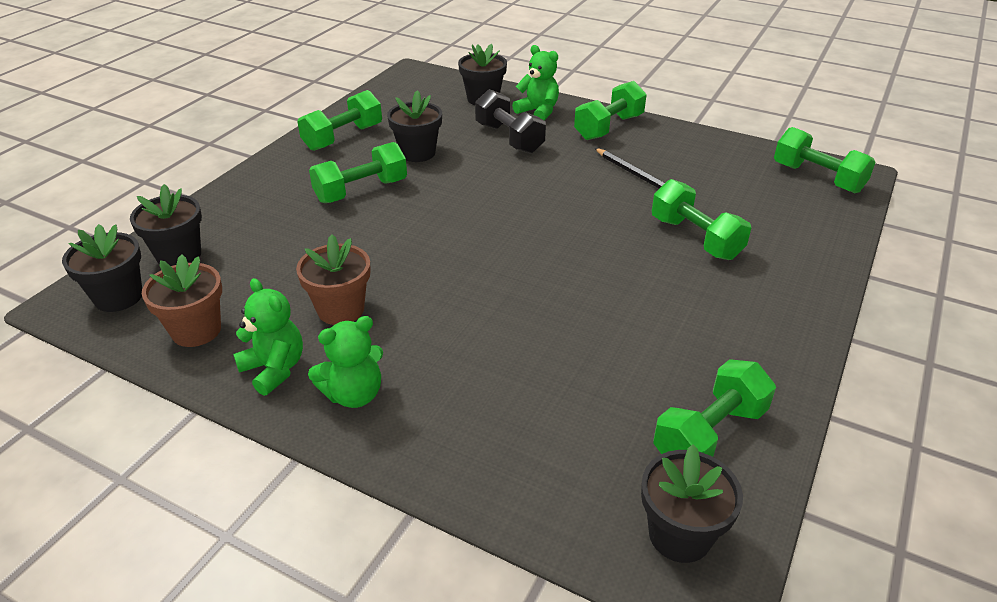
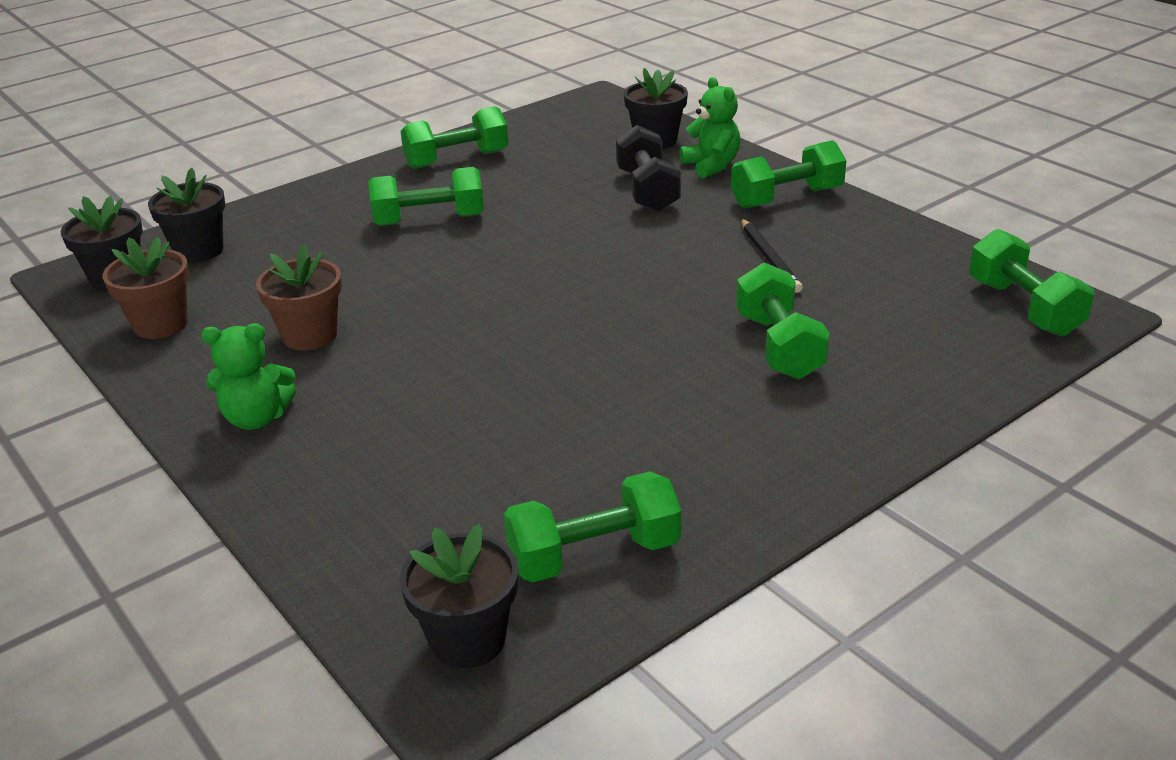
camera: 25 degrees right, 5 degrees down
(274, 369) = (202, 376): green teddy bear -> none
(417, 153) = (525, 190): black flower pot -> none

